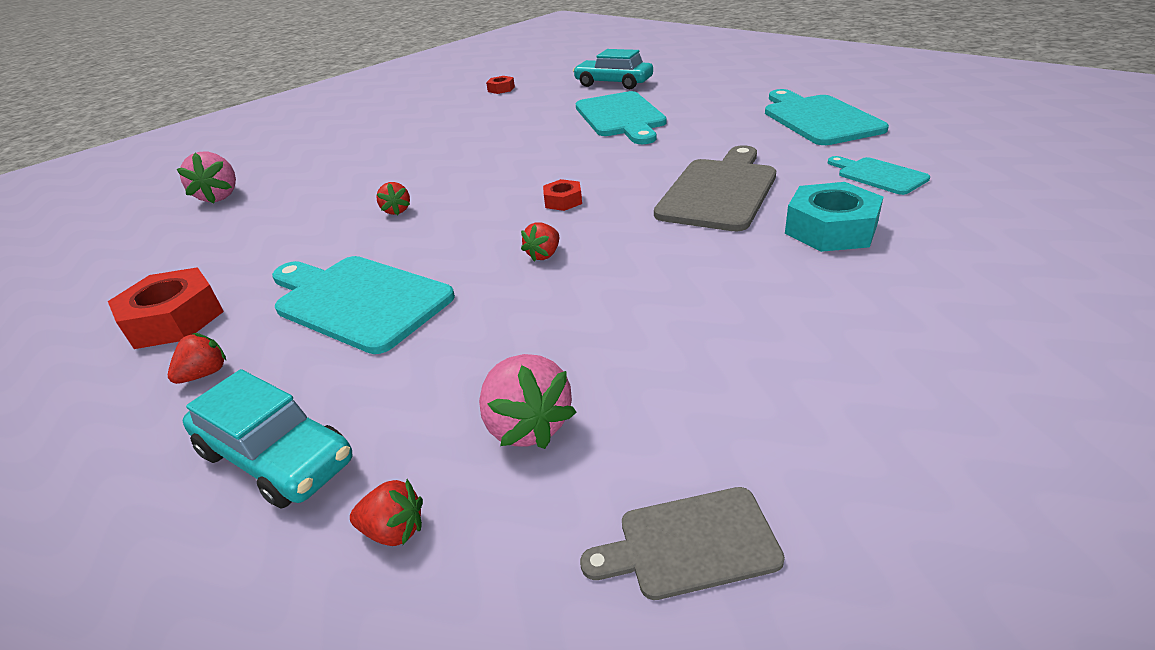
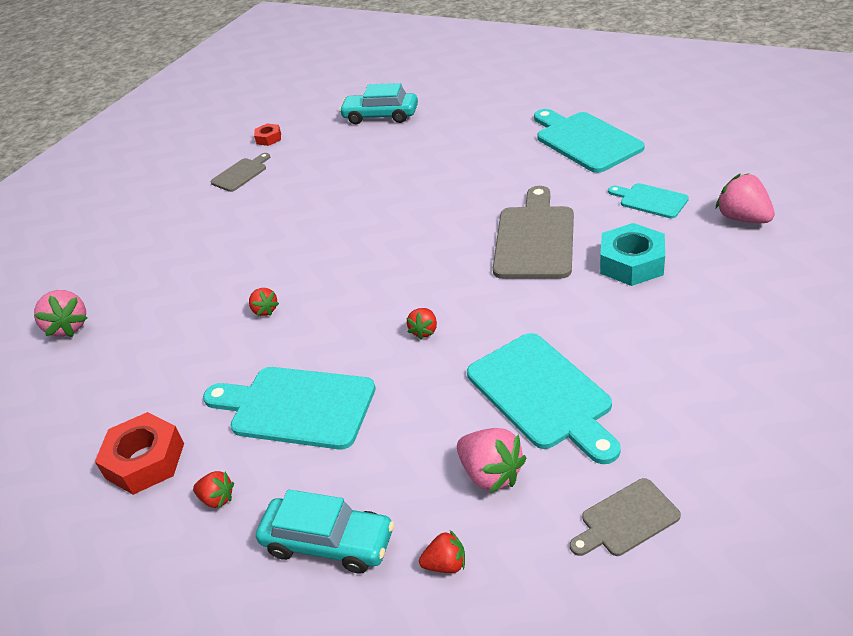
camera: 15 degrees left, 5 degrees up
(205, 374) = (217, 499): red strawberry -> red strawberry turned 90 degrees clockwise
(458, 109) = (241, 174): none -> grey cutting board
(563, 201) = (410, 272): red nut -> none
(621, 117) = (410, 162): turquoise cutting board -> turquoise cutting board (542, 395)
(1001, 206) = (743, 218): none -> pink strawberry

